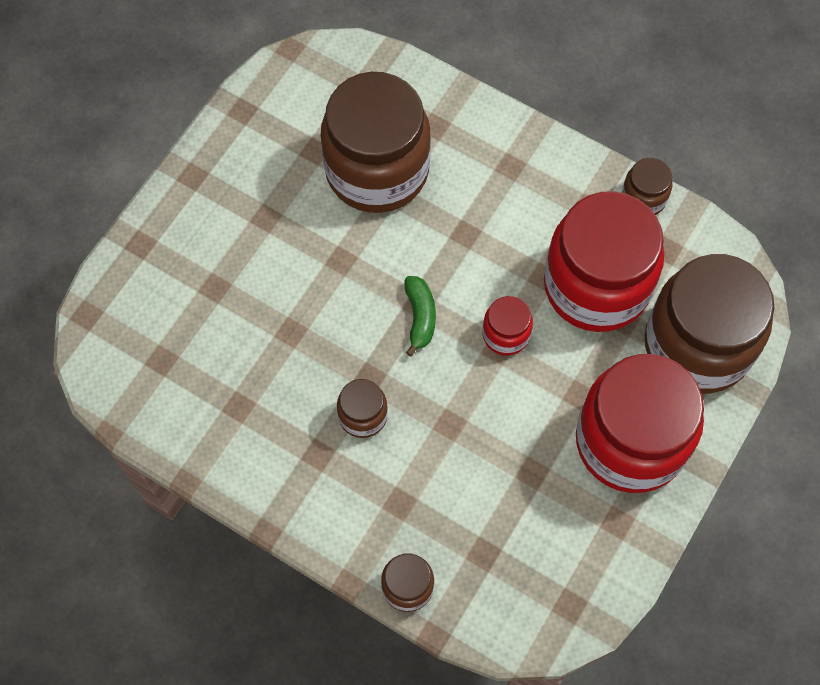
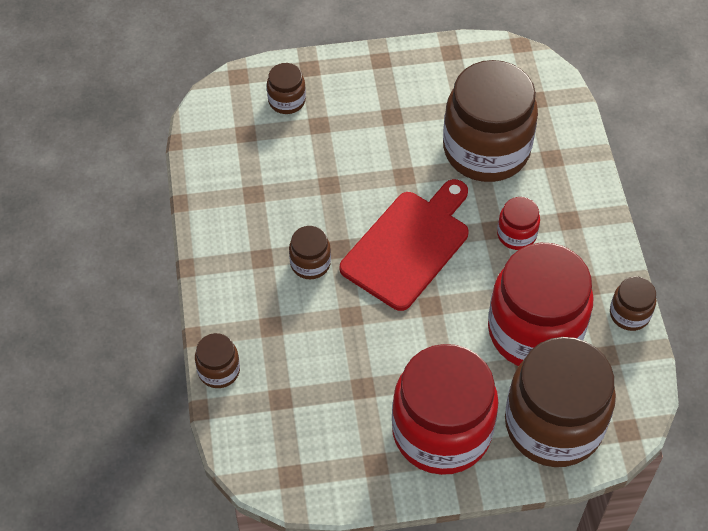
camera: 50 degrees right, 10 degrees down
(159, 294) = (287, 101): none -> brown jar
(420, 317) = (408, 246): green banana -> red cutting board
(506, 334) = (445, 303): red jar -> red jar (516, 234)

